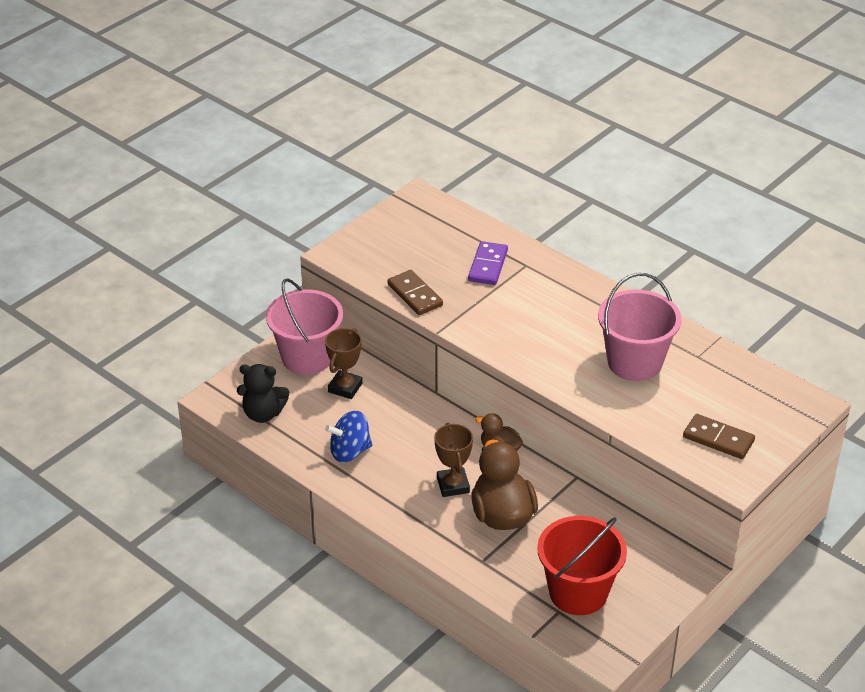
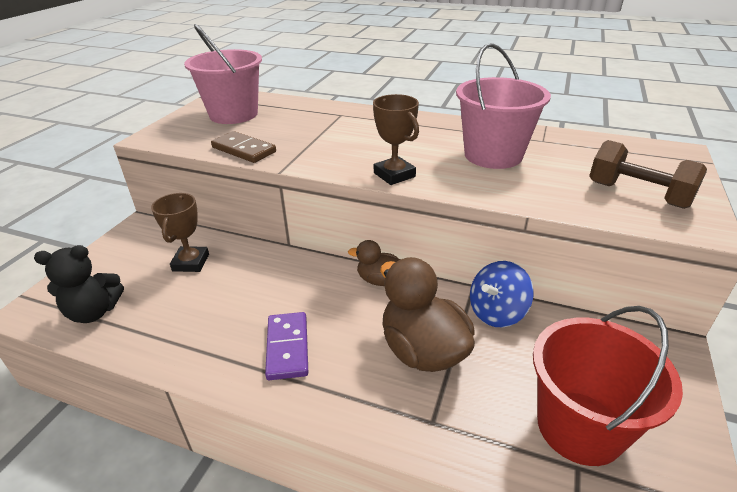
camera: 20 degrees left, 5 degrees down
(307, 357) = (144, 245): pink bucket -> pink bucket (233, 114)
(350, 451) = (210, 327): blue spinning top -> blue spinning top (497, 312)
(453, 485) = (348, 331): brown trophy -> brown trophy (394, 175)
(488, 265) = (307, 120): purple domino -> purple domino (288, 347)
(718, 439) = (637, 195): brown domino -> brown dumbbell

